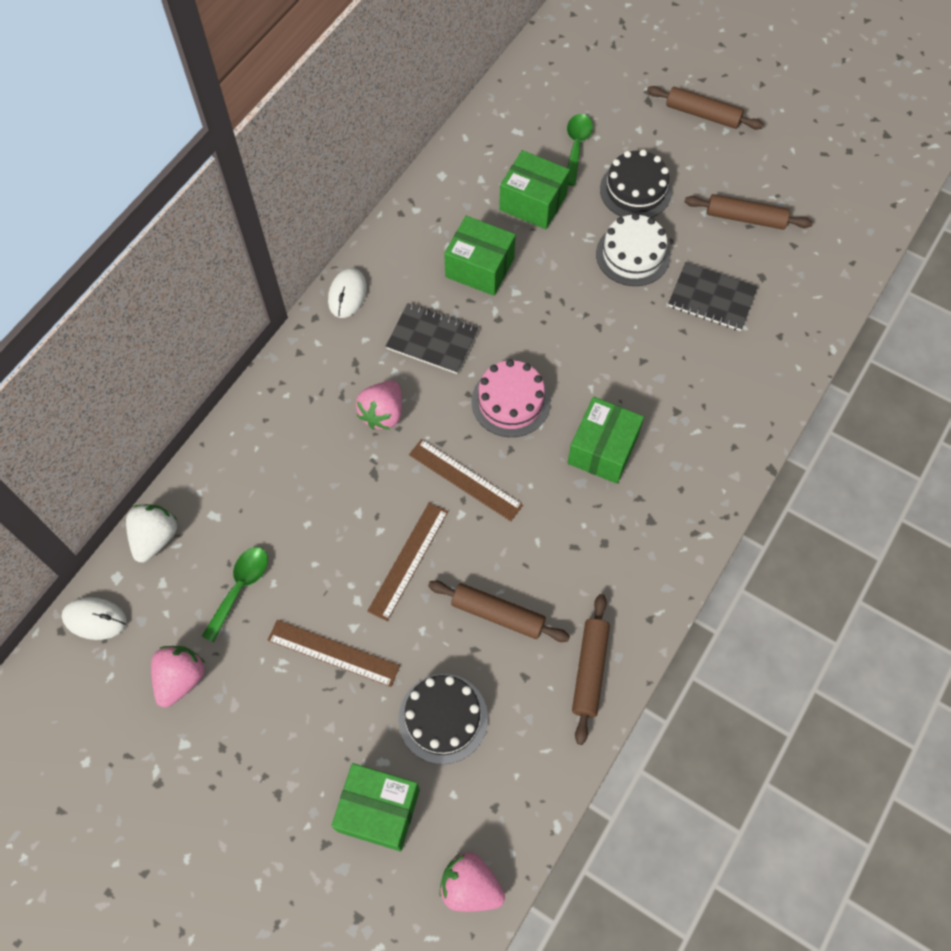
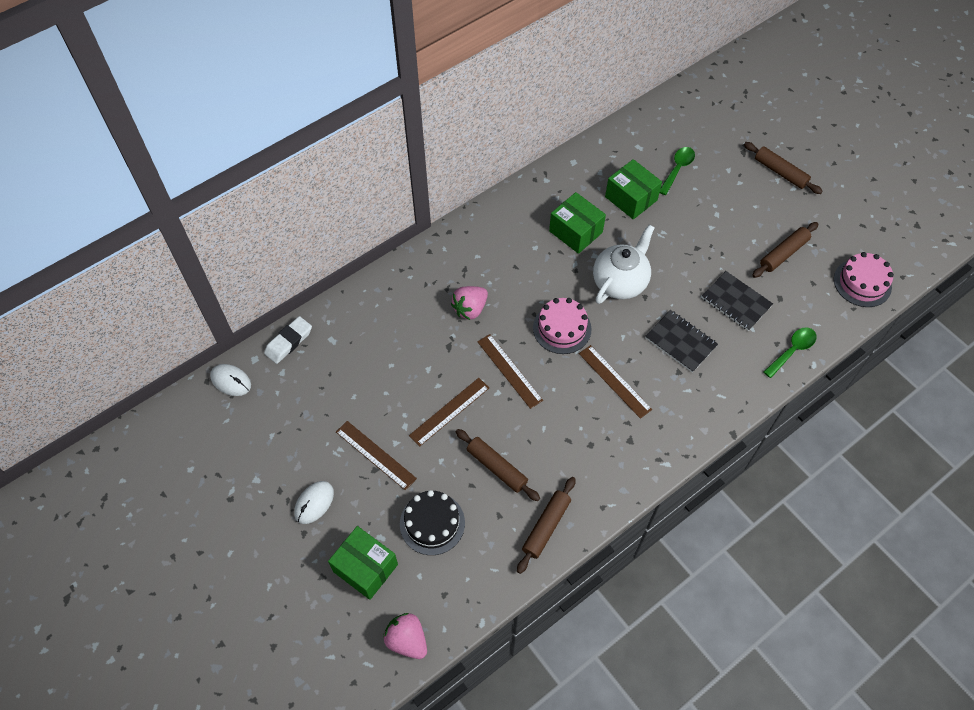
camera: 20 degrees right, 5 degrees down
(155, 538) = (289, 342): white strawberry -> white eraser
(181, 679) = (270, 437): pink strawberry -> none
(240, 588) = (331, 392): green spoon -> green spoon (792, 350)
(347, 294) = (477, 223): white mouse -> white mouse (314, 503)
(432, 340) = (523, 270): black notebook -> black notebook (680, 342)
(560, 317) = (620, 282): none -> white teapot
(602, 449) = (614, 381): green box -> brown ruler
(633, 255) = (689, 255): white cake -> none
(635, 190) = (709, 211): black cake -> none
(745, 218) = (783, 254): brown rolling pin -> brown rolling pin turned 75 degrees counterclockwise
(850, 227) = (862, 283): none -> pink cake

